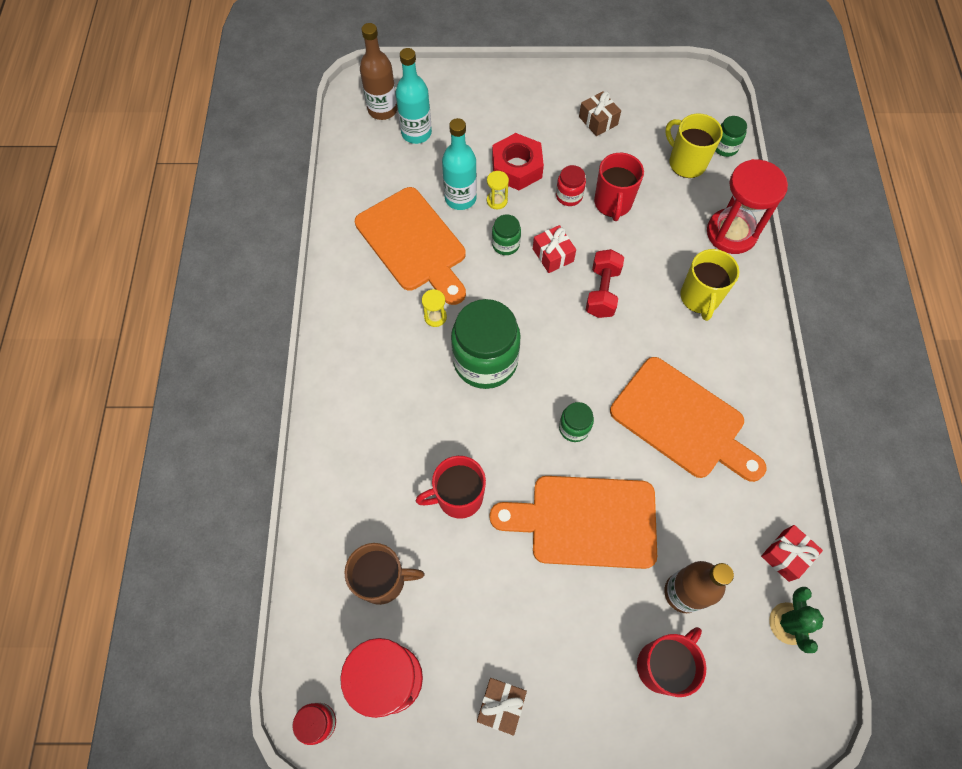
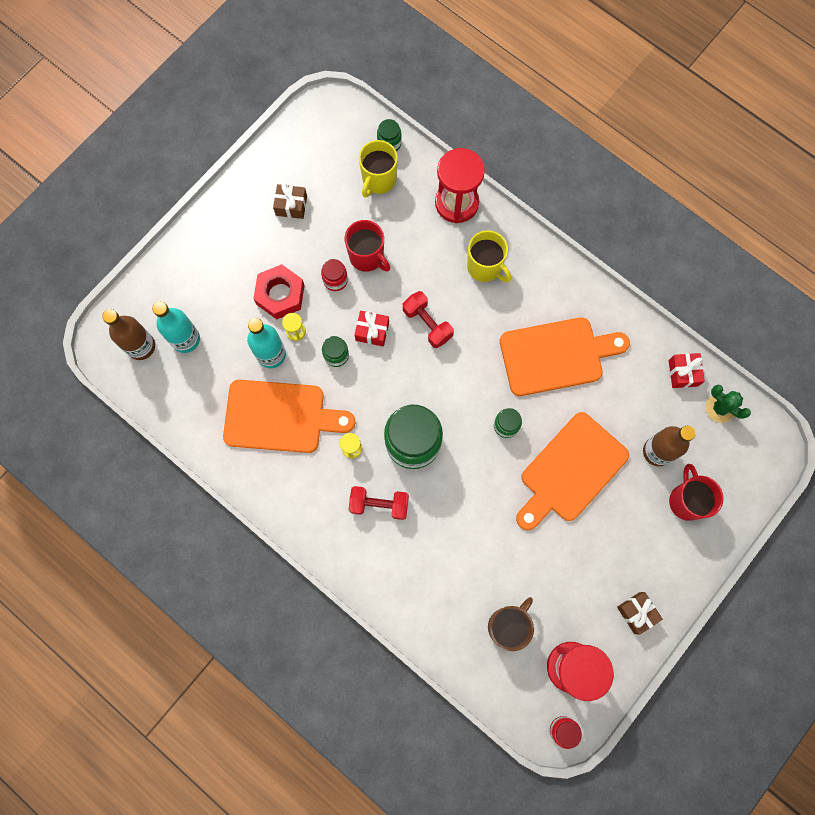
camera: 50 degrees left, 10 degrees up
(404, 376) = (379, 504): none -> red dumbbell
(458, 497) = (492, 536): red mug -> none
(686, 163) = (378, 180): yellow mug -> yellow mug turned 60 degrees counterclockwise

